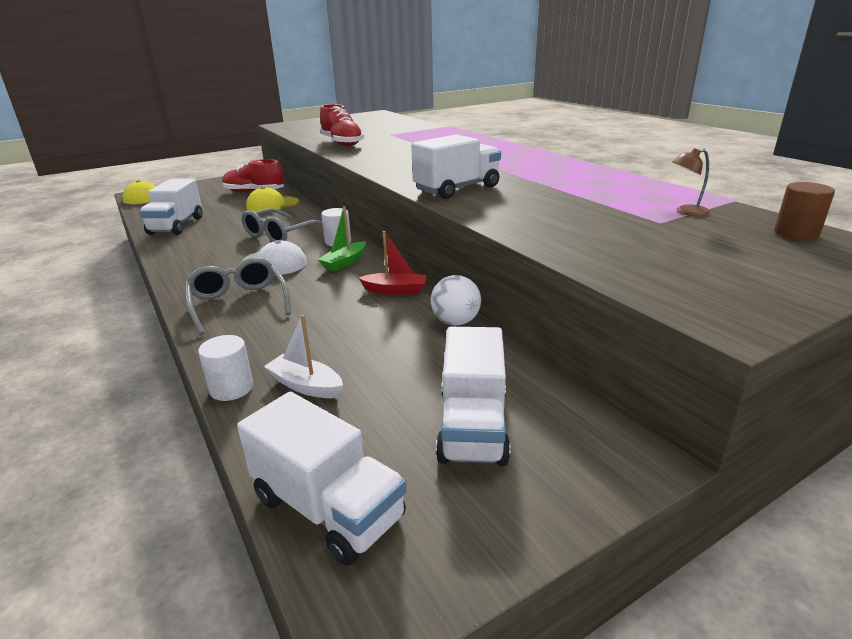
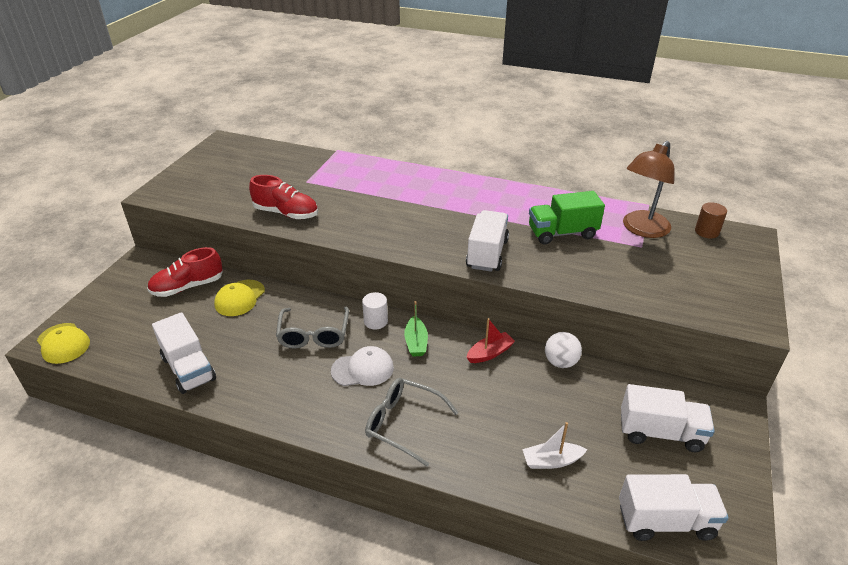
camera: 40 degrees left, 10 degrees up
(231, 388) = (515, 491): white cylinder -> none
(473, 426) = (660, 432): white truck -> white truck turned 45 degrees counterclockwise
(569, 194) = (562, 233): none -> green truck
(686, 212) = (641, 229): brown lamp -> brown lamp, size x2.32

